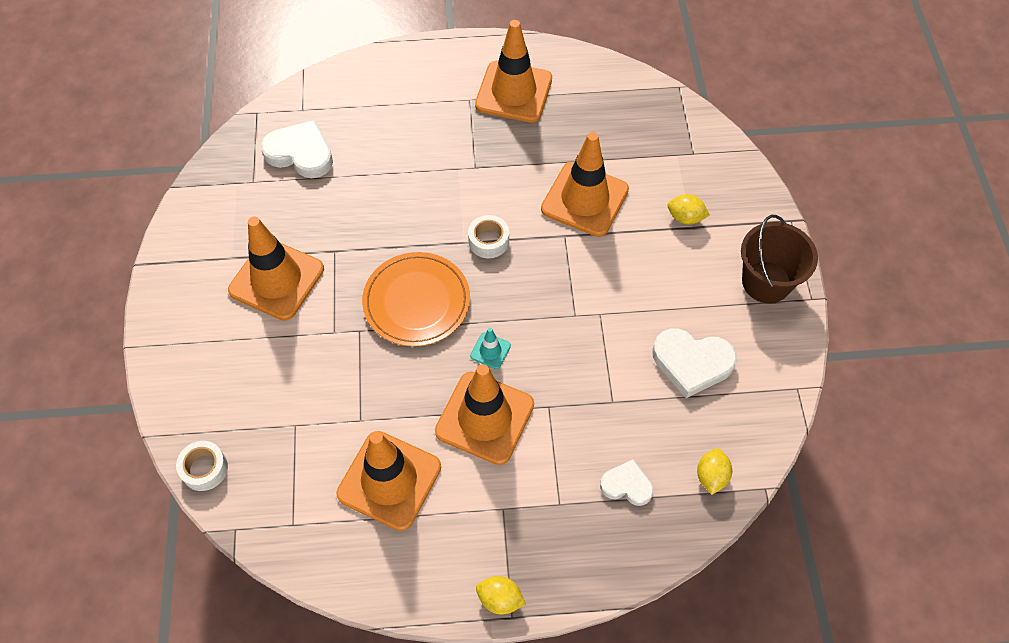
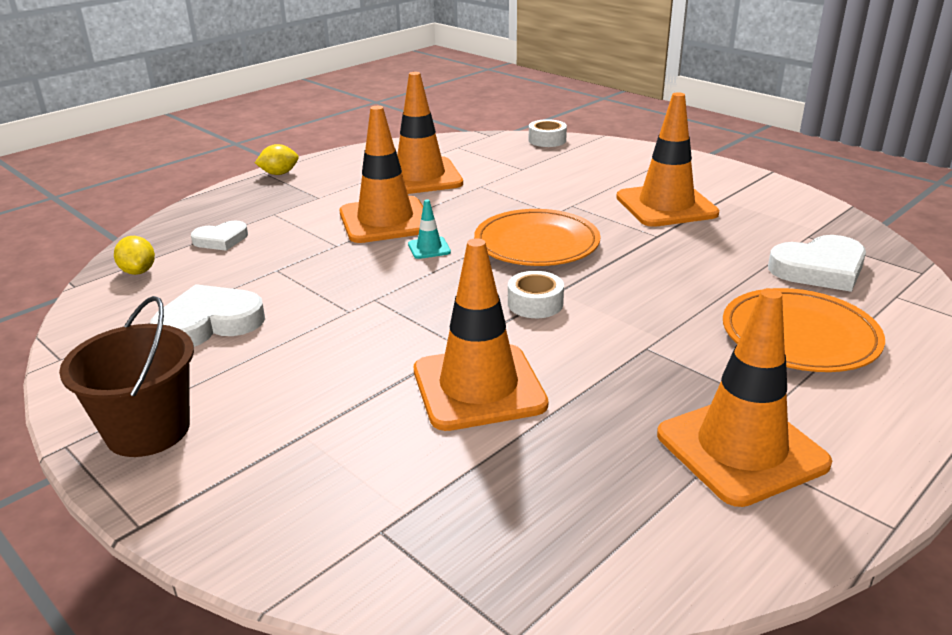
camera: 140 degrees right, 30 degrees down
(393, 122) = (799, 336): none -> orange plate
(685, 218) = (321, 439): yellow lemon -> none

